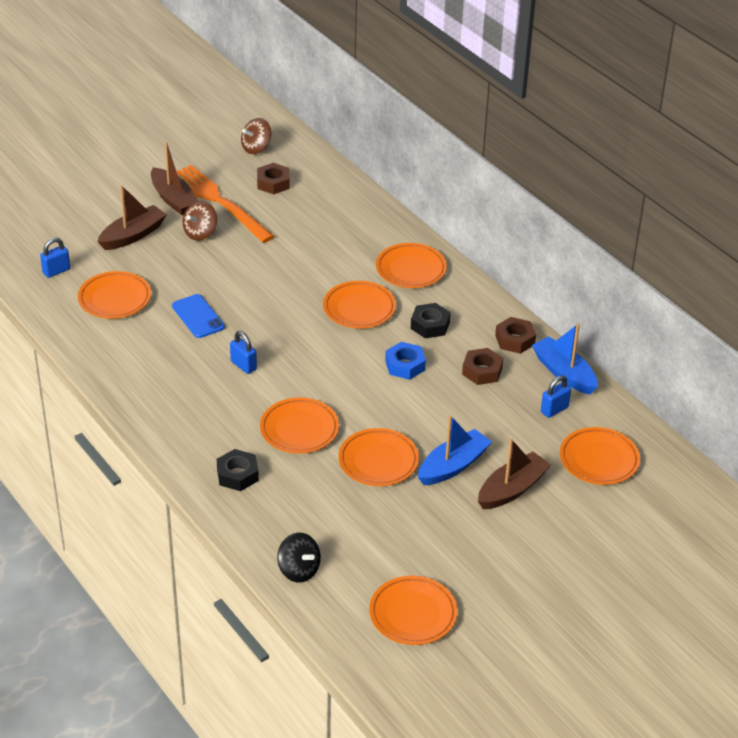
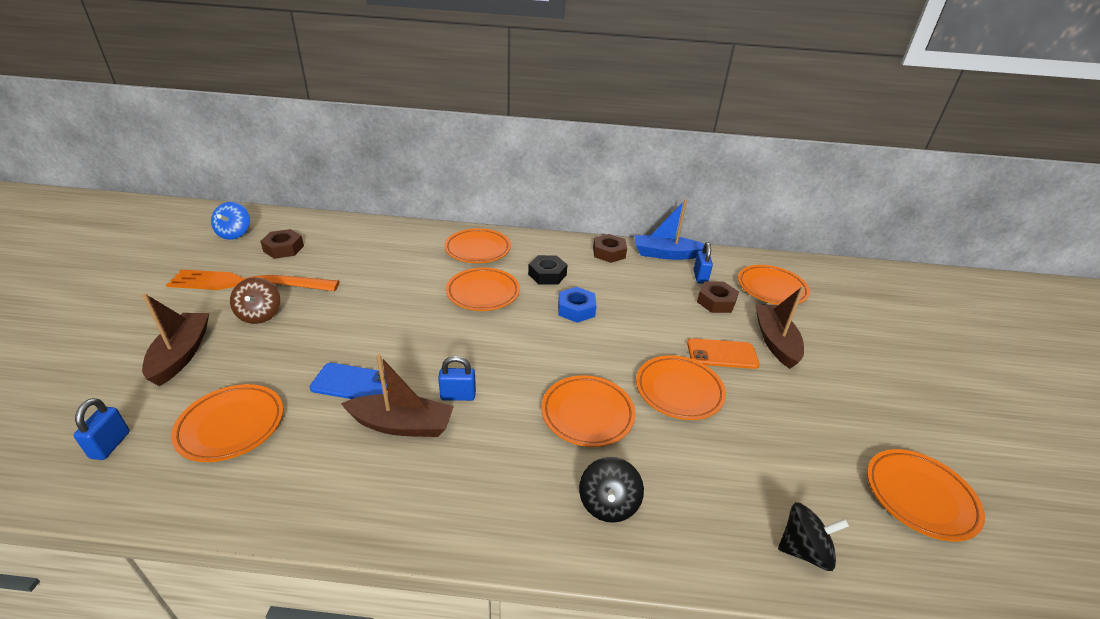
camera: 50 degrees left, 5 degrees down
(173, 199) = (194, 303): brown boat -> brown boat (402, 425)
(237, 475) = (608, 504): black nut -> black spinning top
(256, 148) = (234, 234): brown spinning top -> blue spinning top
(453, 466) = (722, 354): blue boat -> orange phone
(482, 371) = (625, 282): brown nut -> brown nut (716, 302)

